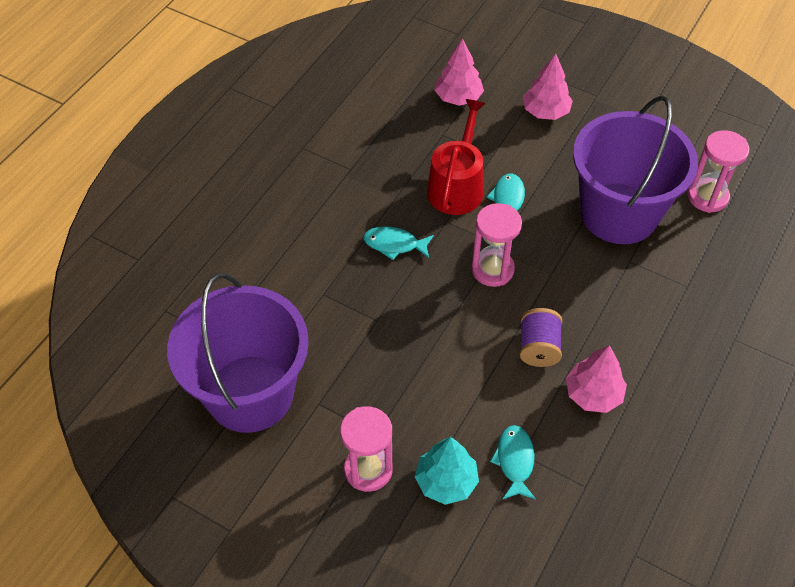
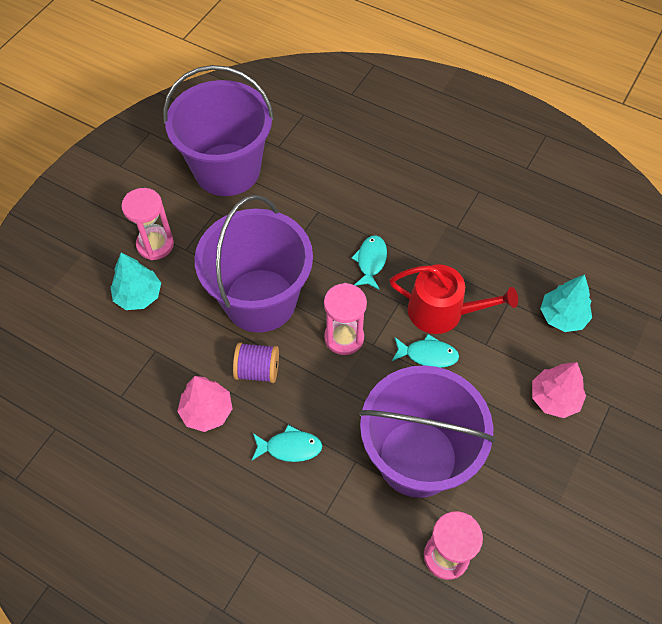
camera: 90 degrees right, 5 degrees up
(448, 348) = (260, 300): none -> purple bucket
(458, 97) = (562, 316): pink tree -> turquoise tree
(514, 461) = (150, 345): turquoise fish -> turquoise fish (290, 447)

